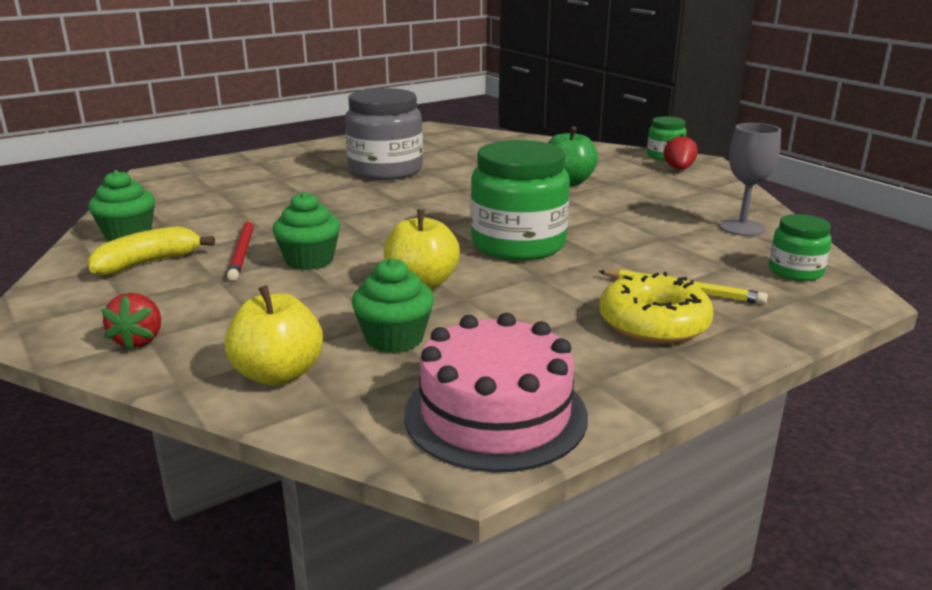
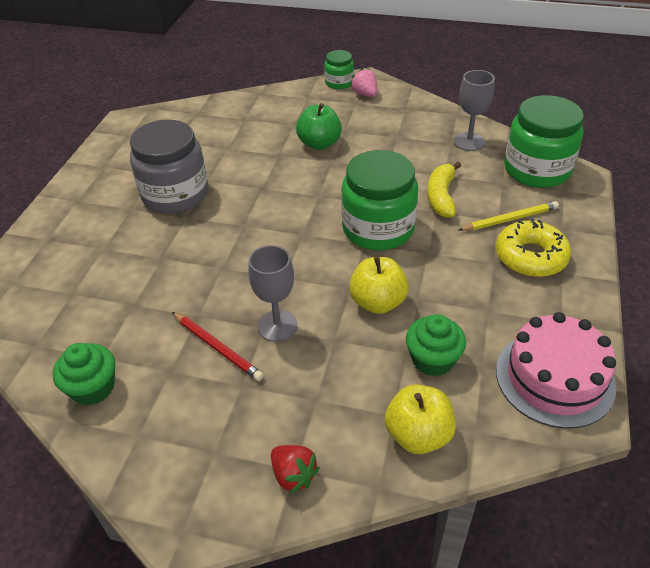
camera: 40 degrees left, 20 degrees up
(147, 263) = (167, 405): yellow banana -> yellow banana (441, 197)
(309, 260) = (277, 326): green cupcake -> grey goblet
(679, 169) = (365, 94): red strawberry -> pink strawberry
(795, 271) = (537, 170): green jar -> green jar, size x1.94

